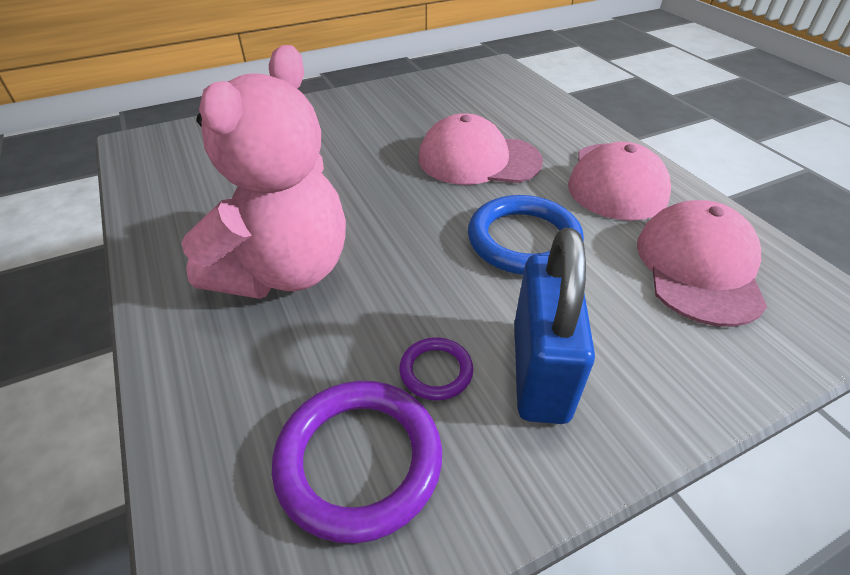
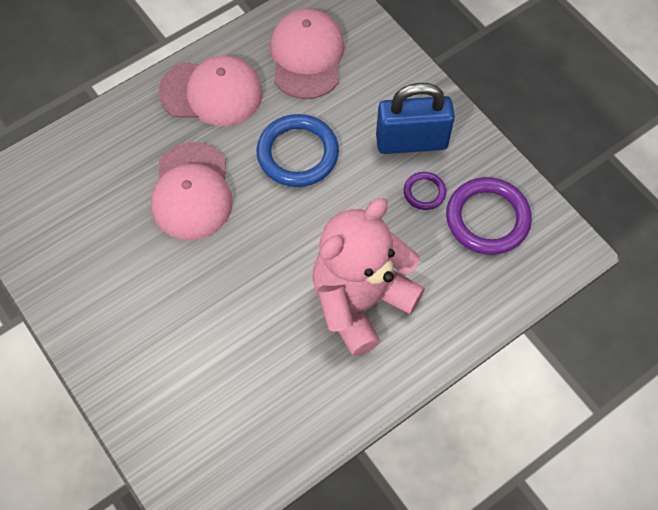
camera: 100 degrees left, 20 degrees up
(284, 271) = (361, 301): pink teddy bear -> pink teddy bear turned 60 degrees counterclockwise
(698, 267) = (307, 56): pink cap -> pink cap turned 90 degrees clockwise

